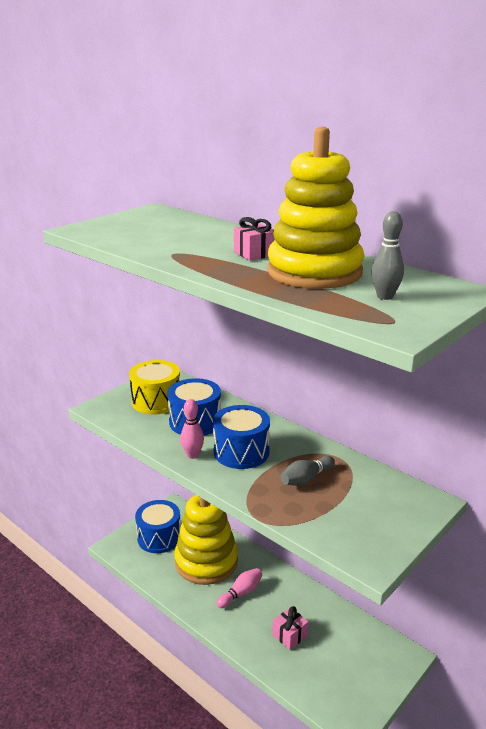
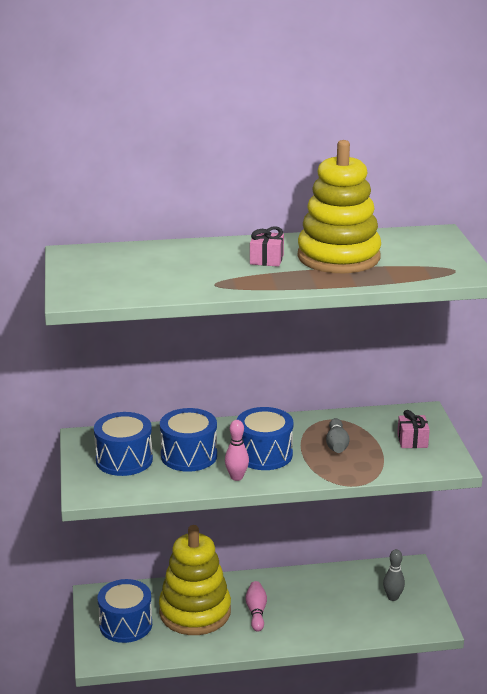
camera: 50 degrees left, 0 degrees up
(156, 401) = (124, 460): yellow drum -> blue drum
(290, 635) = (329, 610): pink gift -> pink gift (412, 441)
(385, 296) = (414, 256): grey bowling pin -> grey bowling pin (392, 597)

